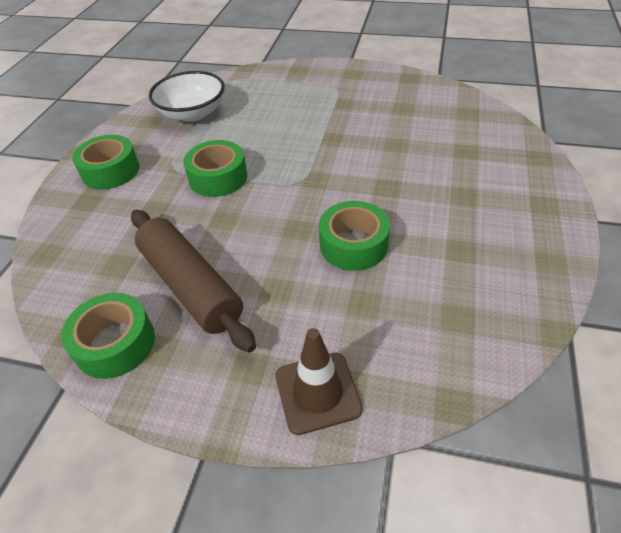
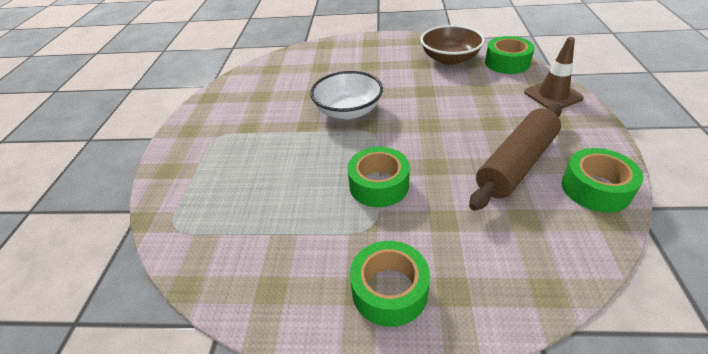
camera: 100 degrees left, 5 degrees down
(192, 113) = (254, 244): white bowl -> white bowl (348, 111)
(353, 245) = (434, 99): green tape -> green tape (507, 63)
(472, 289) = (450, 59): none -> brown bowl

